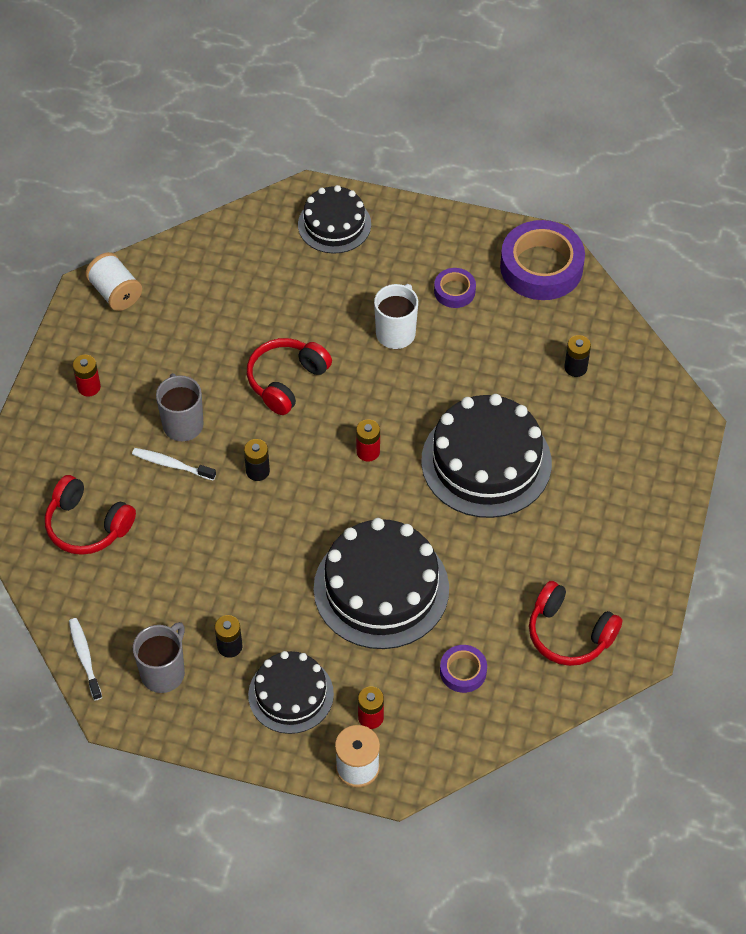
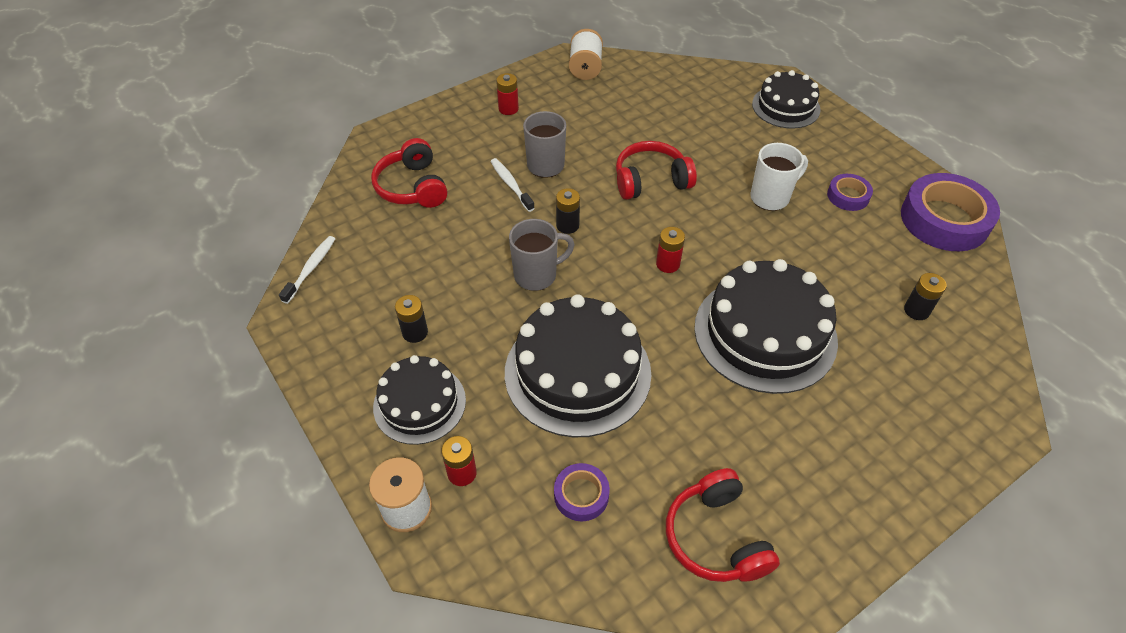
camera: 40 degrees right, 5 degrees down
(164, 672) = (349, 317): grey mug -> grey mug (537, 275)

